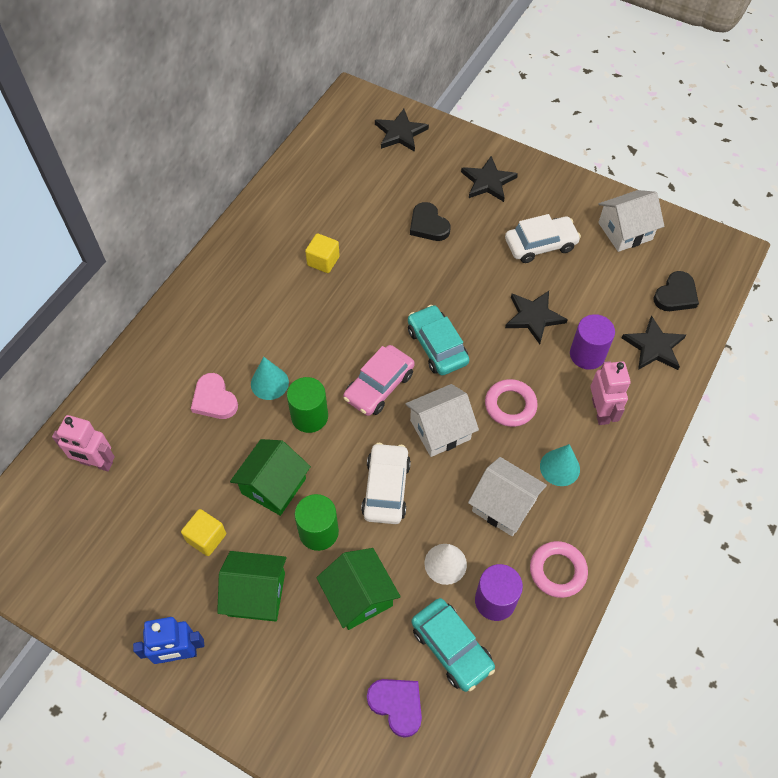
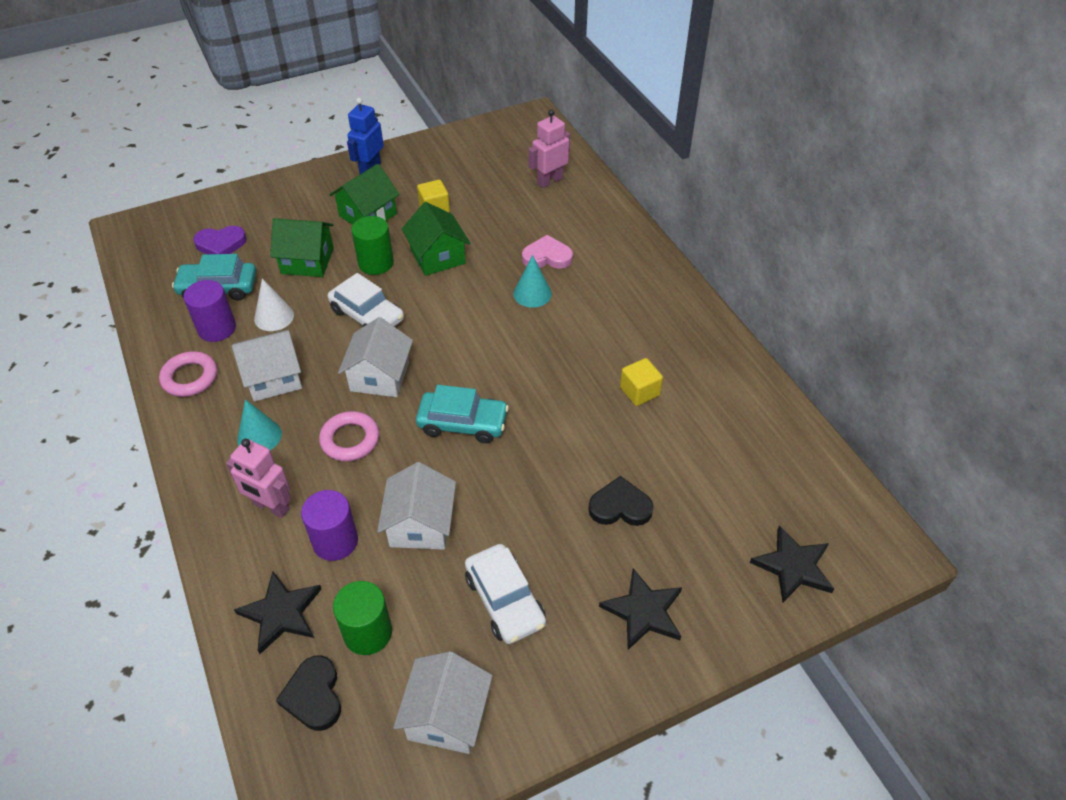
camera: 125 degrees right, 10 degrees down
(309, 416) = (476, 302): green cylinder -> green cylinder (367, 632)
(379, 386) = (461, 359): pink car -> none
(533, 317) = (420, 525): black star -> white house
(540, 245) = (505, 600): white car -> white car turned 45 degrees counterclockwise

